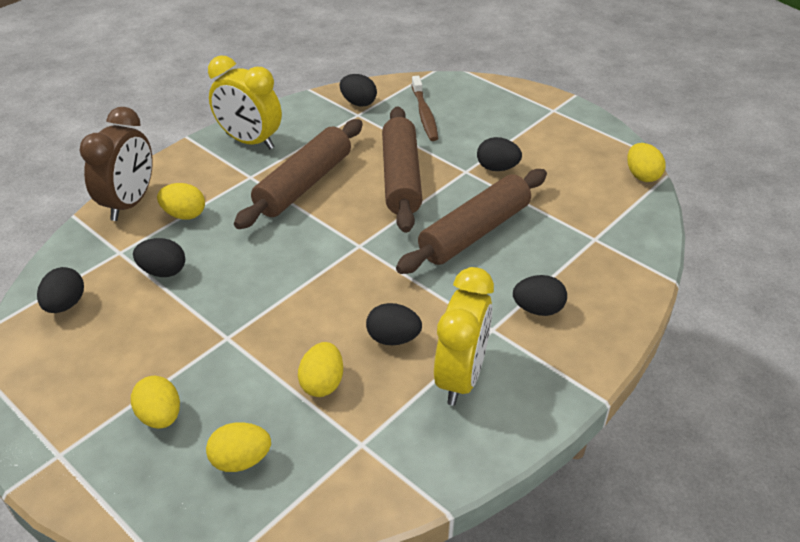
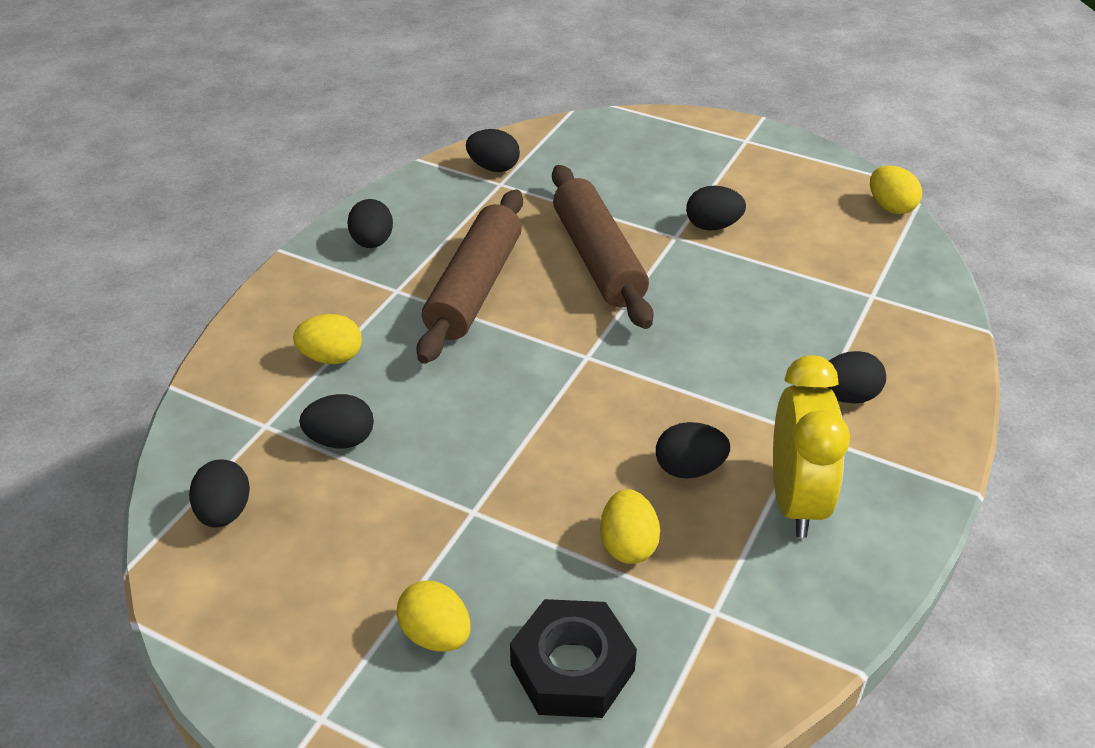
camera: 15 degrees left, 0 degrees up
(130, 203) = (246, 355): brown clock -> none
(241, 460) = (572, 668): yellow egg -> black nut
(250, 141) = (372, 242): yellow clock -> black egg
(424, 114) = (587, 170): brown toothbrush -> none
(474, 232) = (724, 313): brown rolling pin -> none

